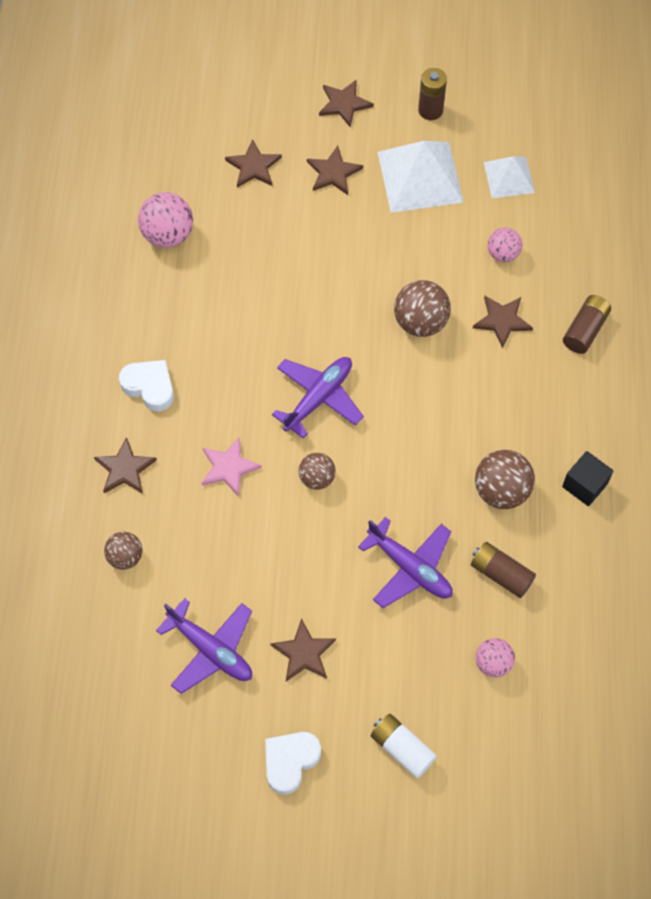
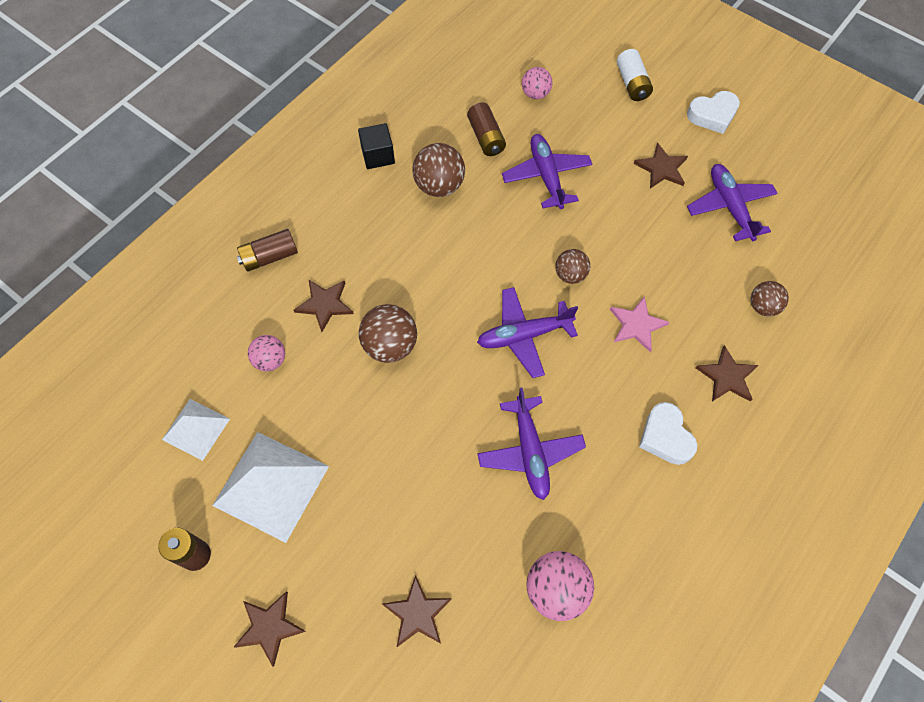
camera: 145 degrees left, 0 degrees up
(249, 312) = (530, 451): none -> purple plane
(333, 173) = (346, 548): brown star -> none

